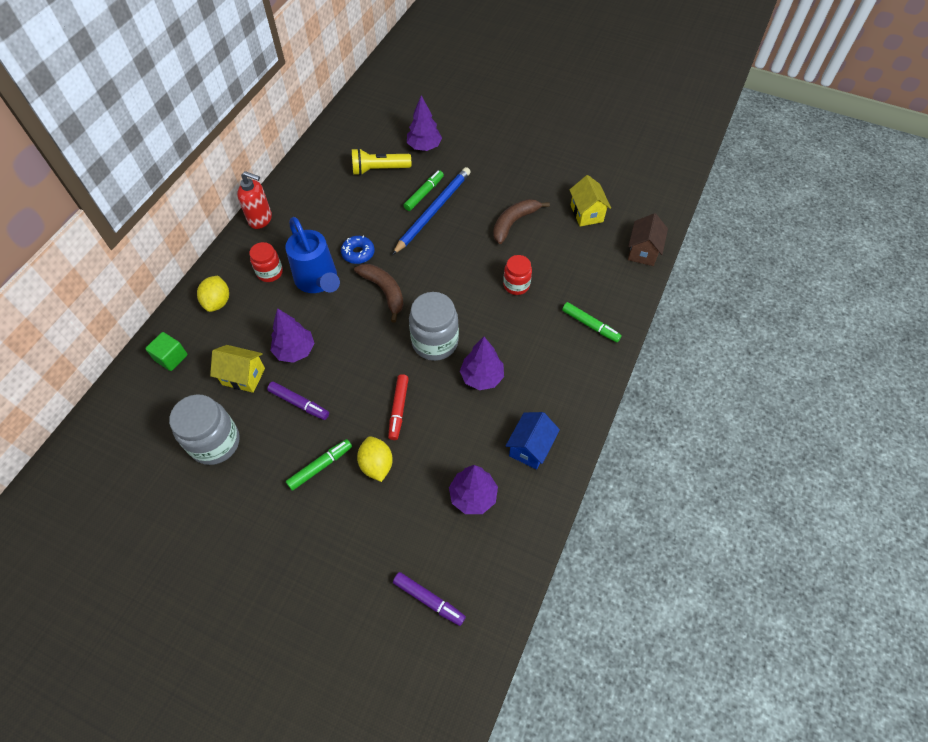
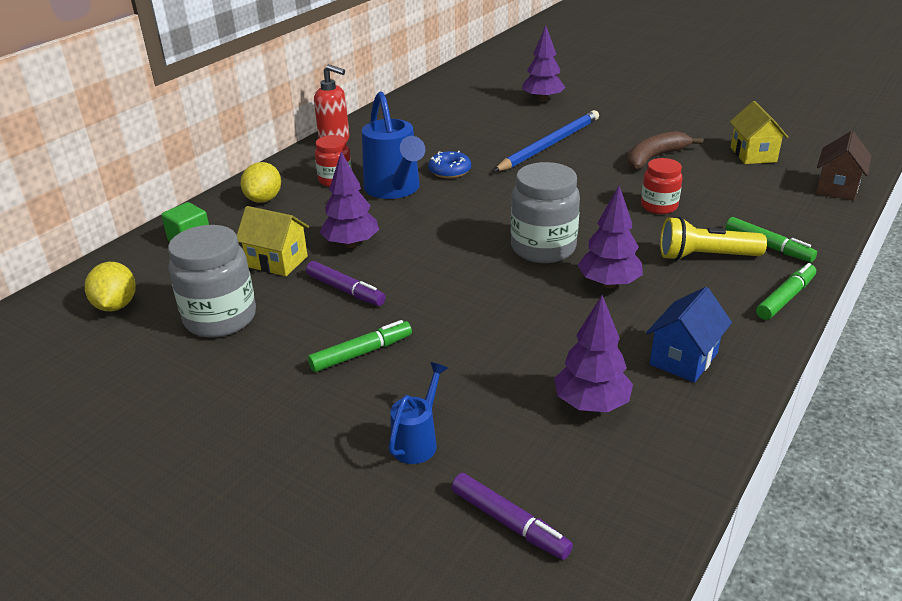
camera: 10 degrees right, 25 degrees down
(367, 542) = (417, 441): none -> blue watering can
(376, 465) = (445, 358): yellow lemon -> yellow lemon (116, 305)
(379, 169) = (485, 113): yellow flashlight -> yellow flashlight (705, 256)
(384, 291) = (479, 202): brown banana -> none
(399, 409) = (485, 305): red marker -> none
(424, 194) = (539, 132): green marker -> green marker (785, 298)

